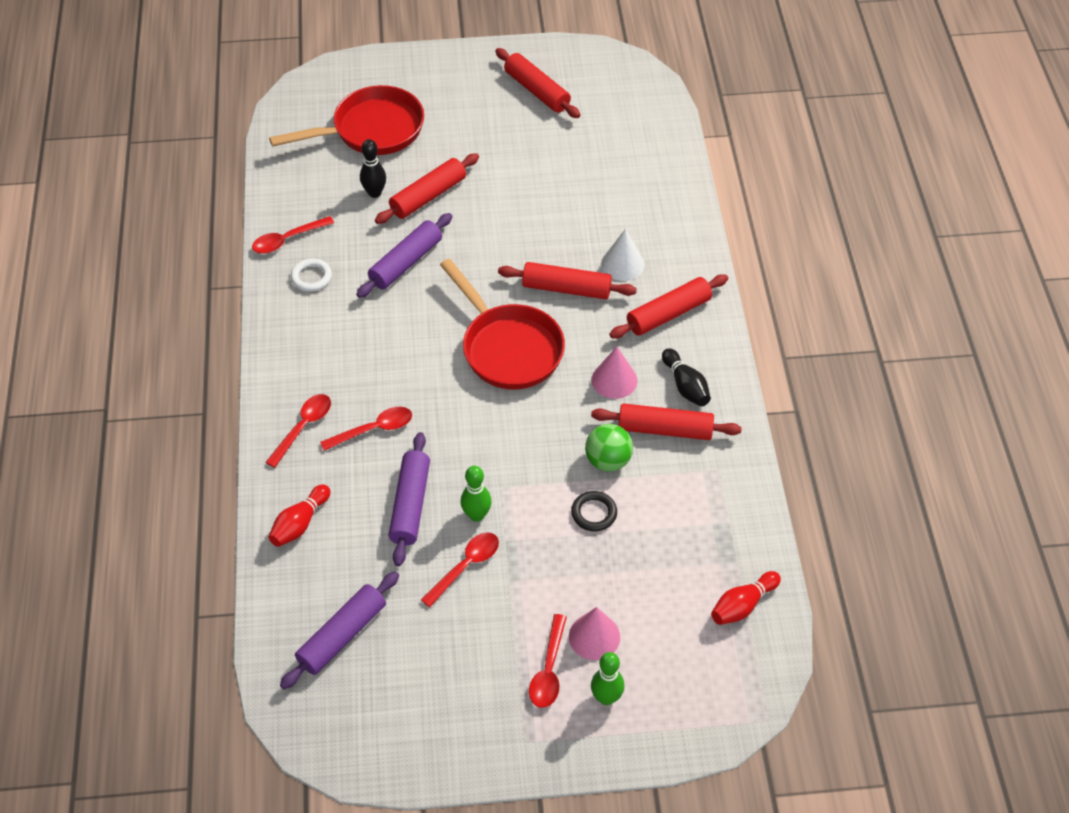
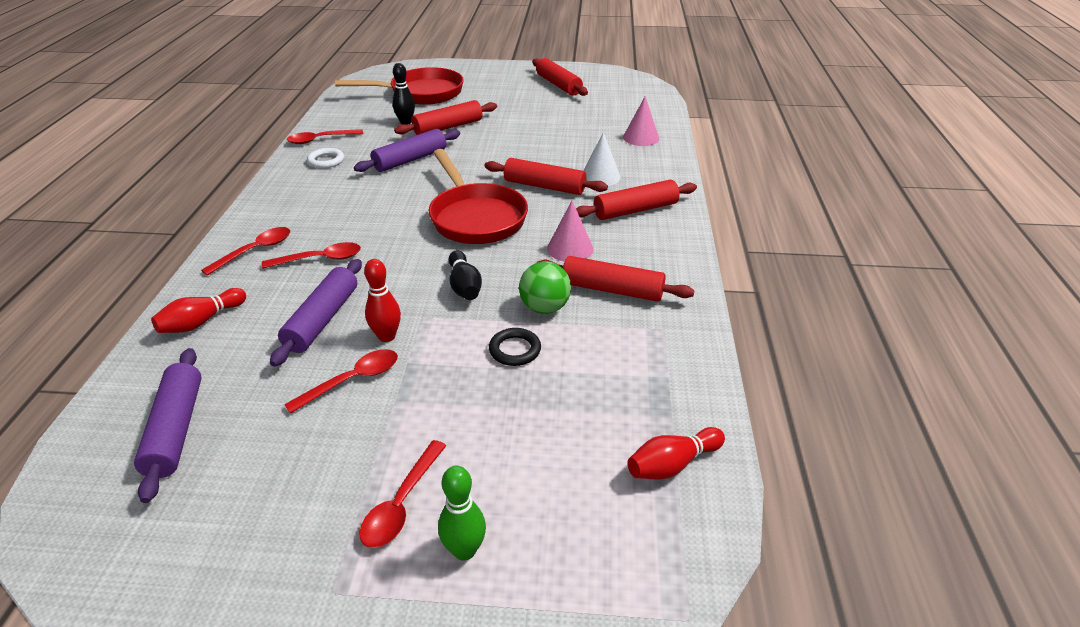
camera: 10 degrees right, 15 degrees down
(342, 636) = (176, 429): purple rolling pin -> purple rolling pin turned 60 degrees counterclockwise
(476, 515) = (387, 336): green bowling pin -> red bowling pin
(594, 636) = (473, 473): pink cone -> pink cone (641, 138)
(685, 386) = (641, 260): black bowling pin -> black bowling pin (464, 286)

